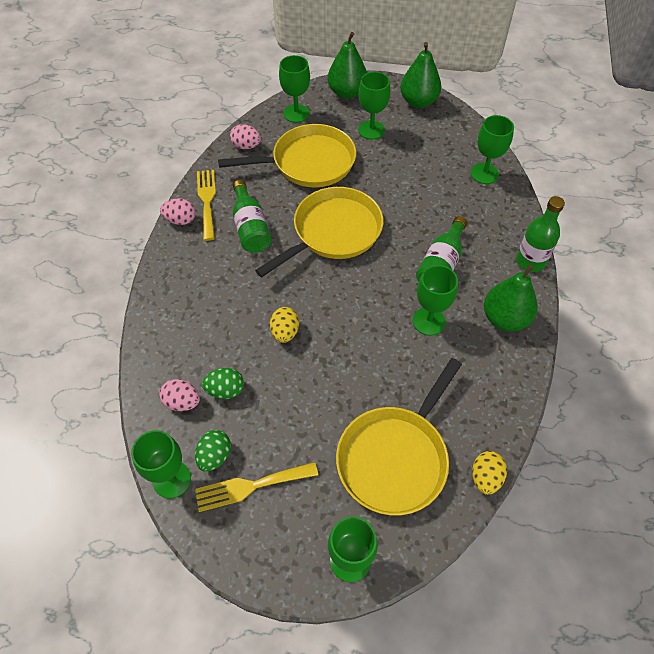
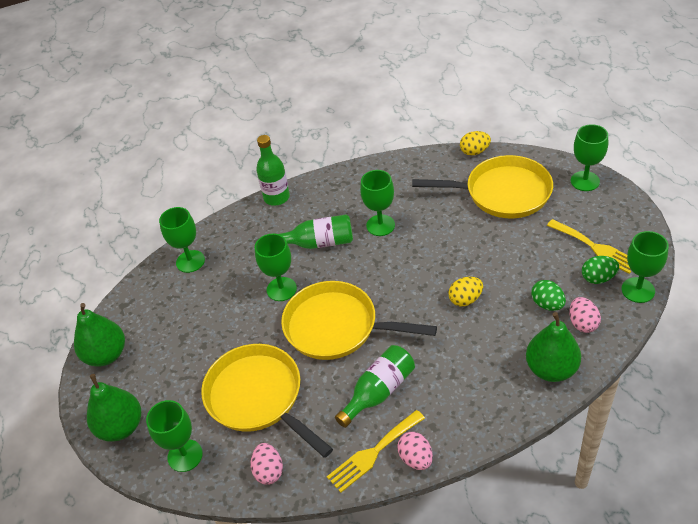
camera: 115 degrees left, 10 degrees down
(371, 130) = (175, 371): green goblet -> green goblet (281, 289)
(505, 318) = (344, 189): green pear -> green pear (551, 369)

